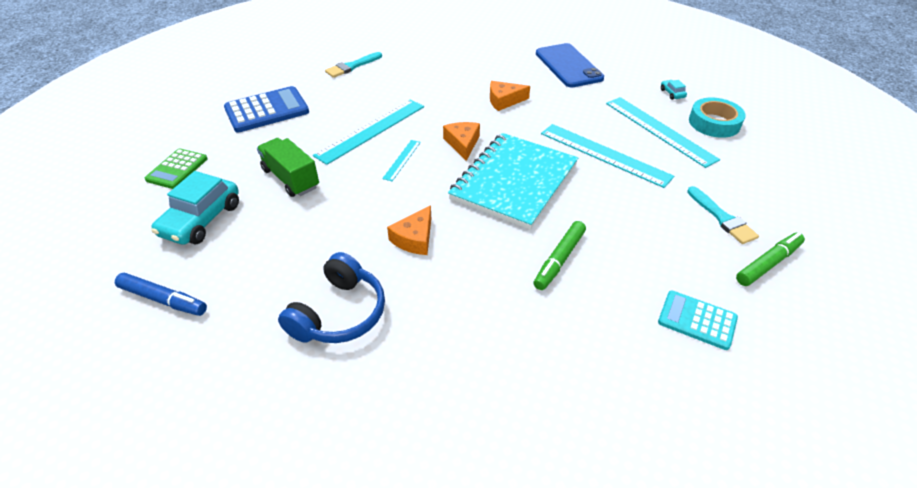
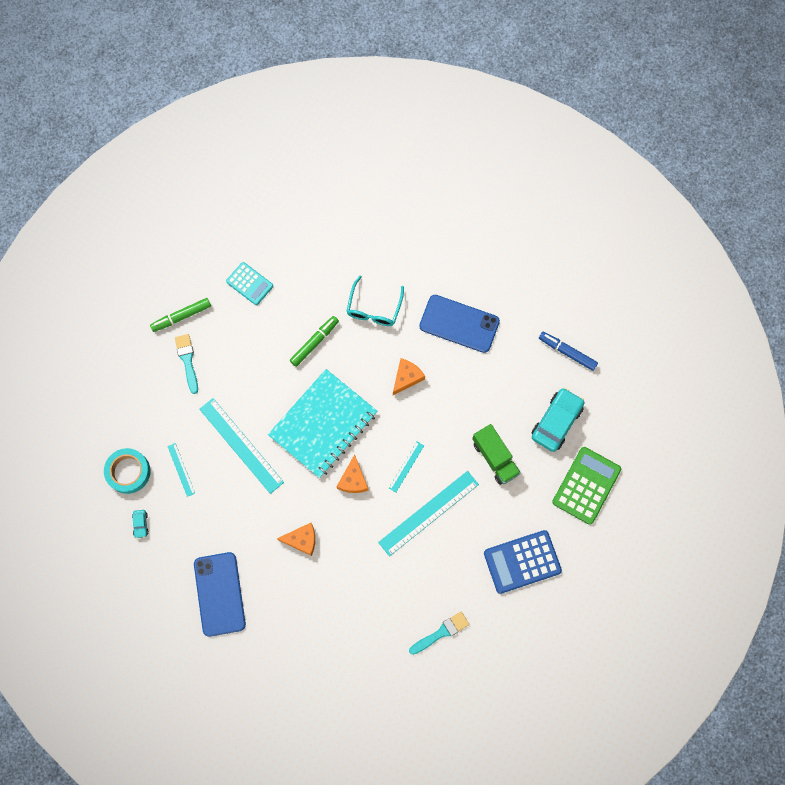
camera: 170 degrees left, 30 degrees up
(177, 169) = (586, 485): green calculator -> green calculator, size x1.57
(339, 313) = (459, 324): blue headphones -> blue phone
(482, 315) = (374, 308): none -> turquoise glasses
(659, 130) = (181, 469): turquoise ruler -> turquoise ruler, size x0.49

